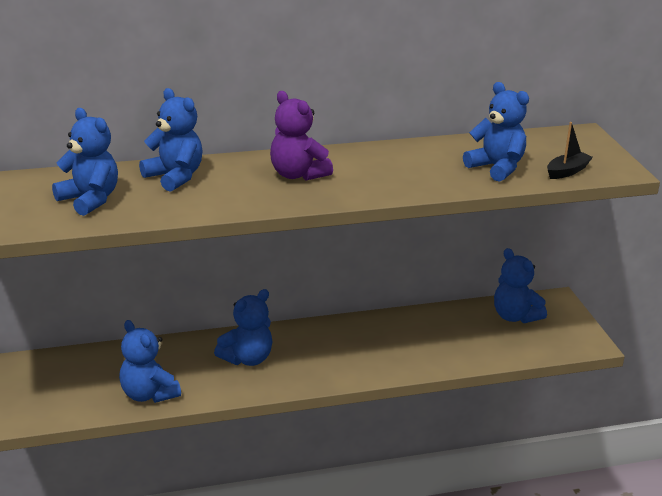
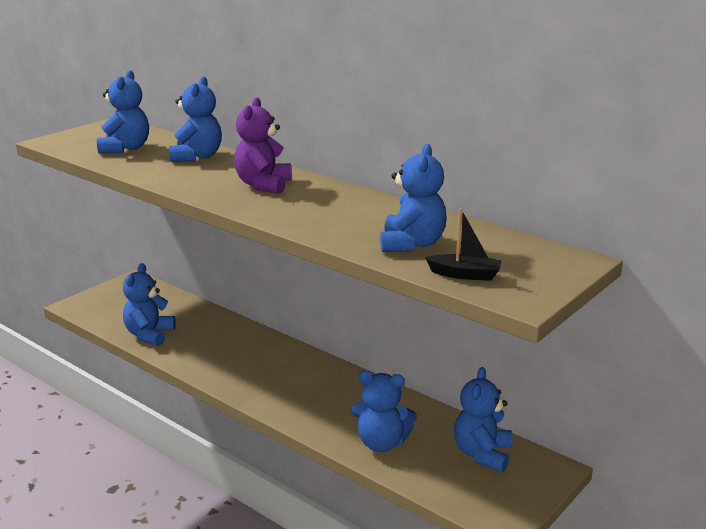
camera: 55 degrees right, 5 degrees down
(247, 359) = (238, 352): blue teddy bear -> blue teddy bear (381, 443)

